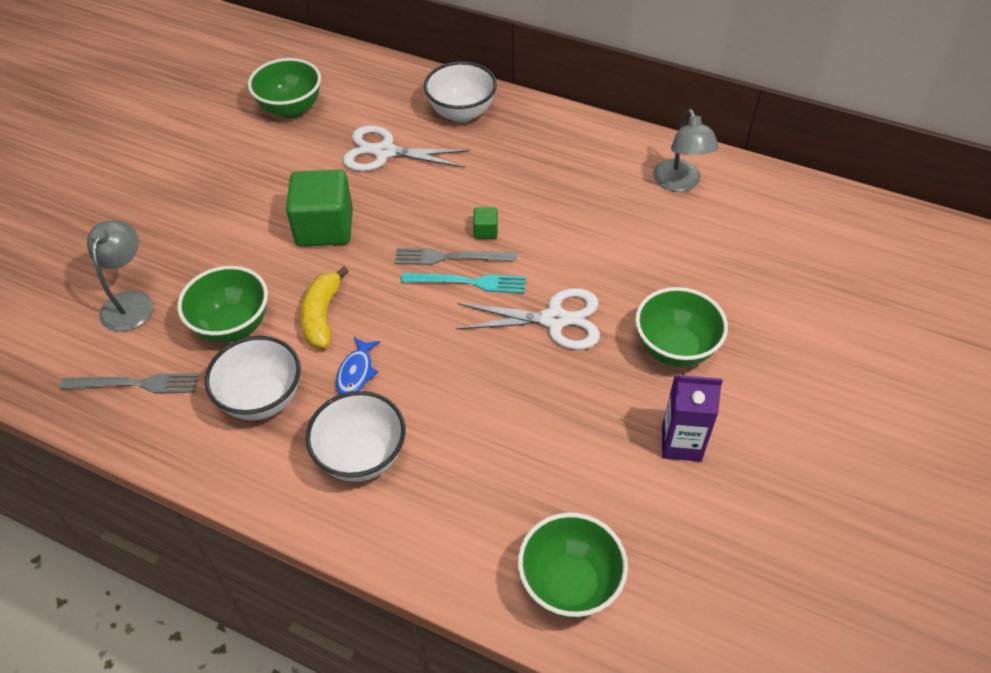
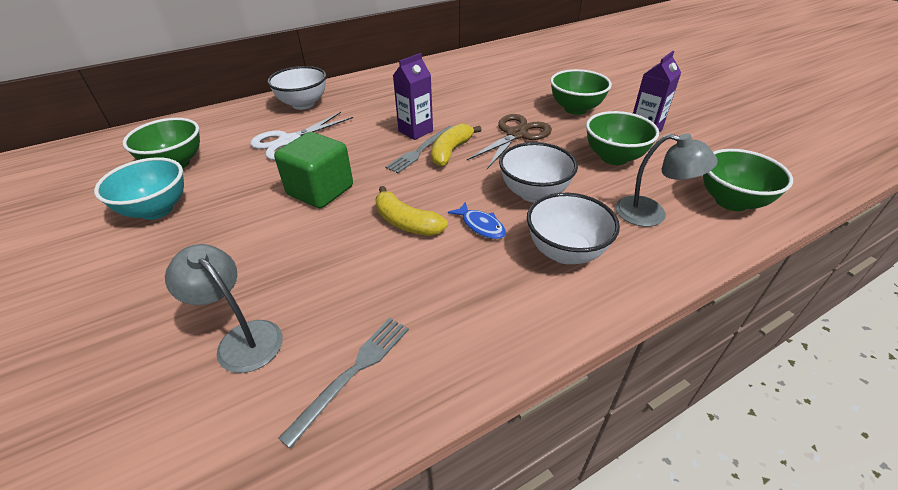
camera: 55 degrees left, 10 degrees down
(225, 149) = (157, 210): none -> turquoise bowl
(233, 326) = (359, 276): green bowl -> green bowl (614, 157)
(262, 399) = (459, 286): white bowl -> white bowl (533, 193)
(468, 282) = (451, 151): turquoise fork -> yellow banana
(485, 231) = (415, 131): green cube -> purple carton
(554, 320) = (516, 134): white scissors -> brown scissors
(680, 183) = (460, 68): grey lamp -> grey lamp (651, 214)

